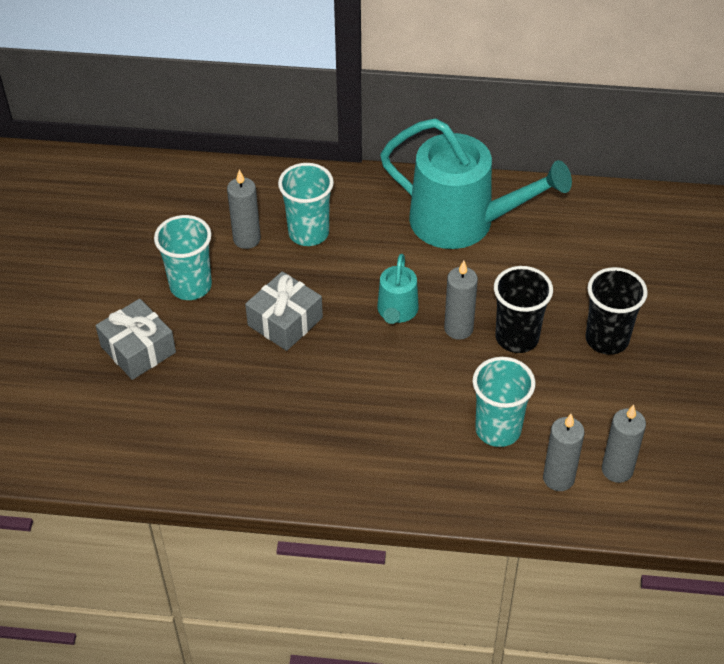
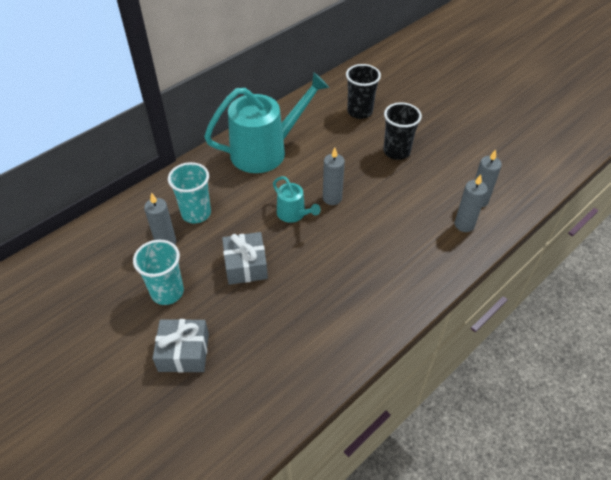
camera: 50 degrees left, 0 degrees up
(498, 429) = (412, 227): turquoise cup -> none
(517, 338) = (361, 181): black cup -> black cup (360, 112)

